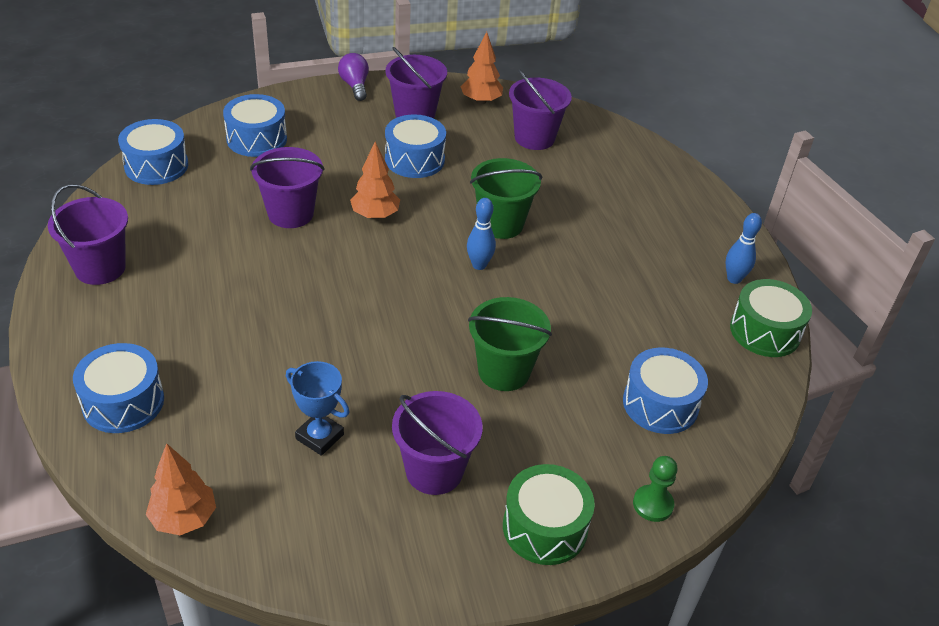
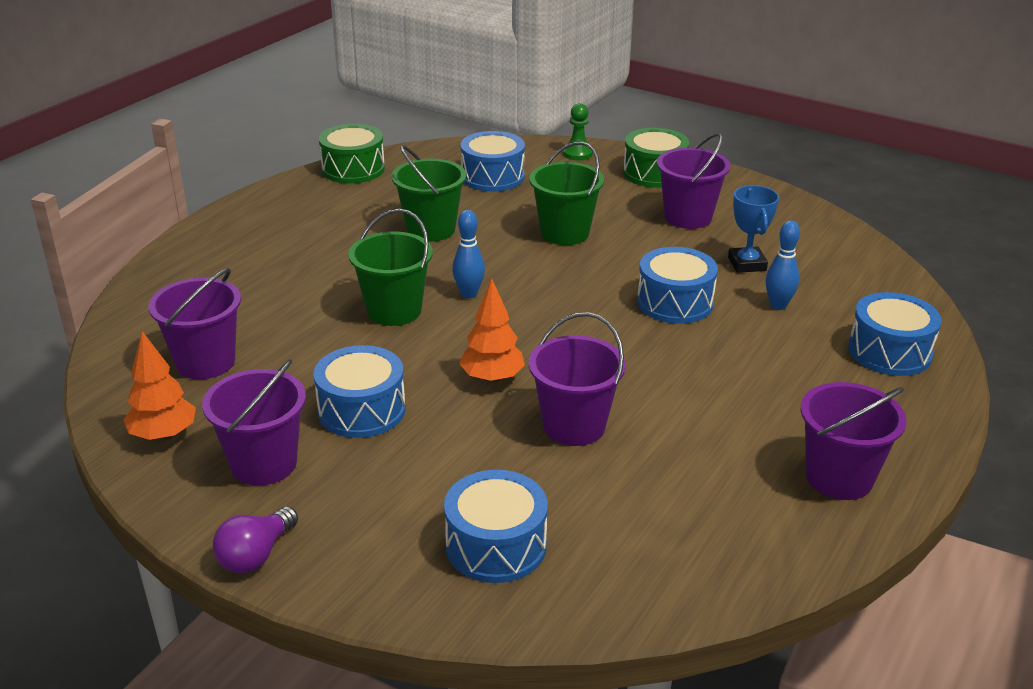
camera: 130 degrees left, 10 degrees down
(156, 166) = (668, 581): blue drum -> blue drum (675, 302)
(184, 518) = (886, 271): orange tree -> none
(597, 306) = (431, 229): none -> green bucket
(734, 279) = (304, 195): blue bowling pin -> blue bowling pin (778, 305)

